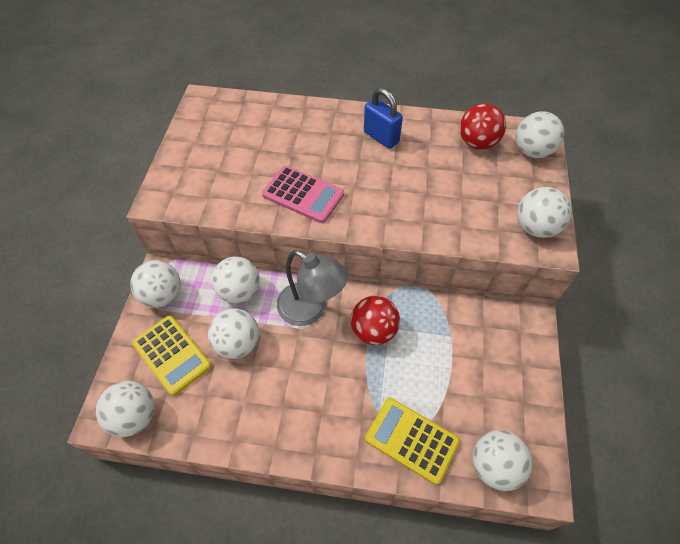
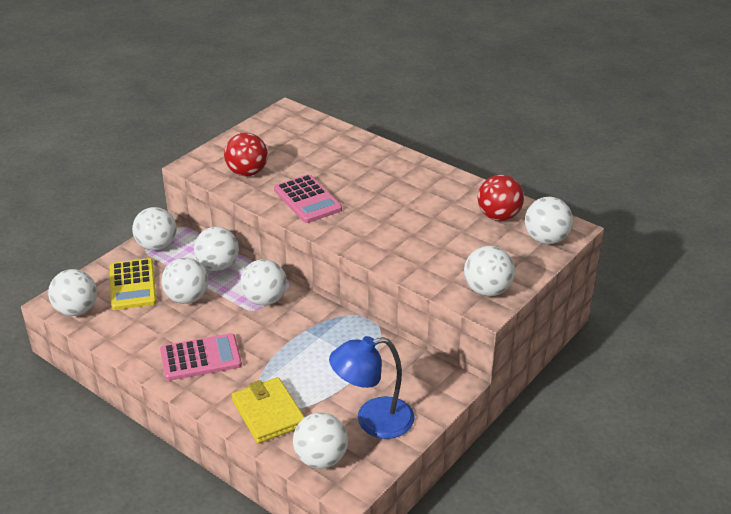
camera: 30 degrees right, 20 degrees down
(303, 409) = (200, 358): none -> pink calculator
(311, 309) = (265, 300): grey lamp -> white ball
(373, 331) = (304, 334): red ball -> red ball (247, 172)
(381, 137) = (413, 184): blue padlock -> none
(411, 440) = (268, 413): yellow calculator -> yellow wallet
(502, 396) = (373, 420): none -> blue lamp

